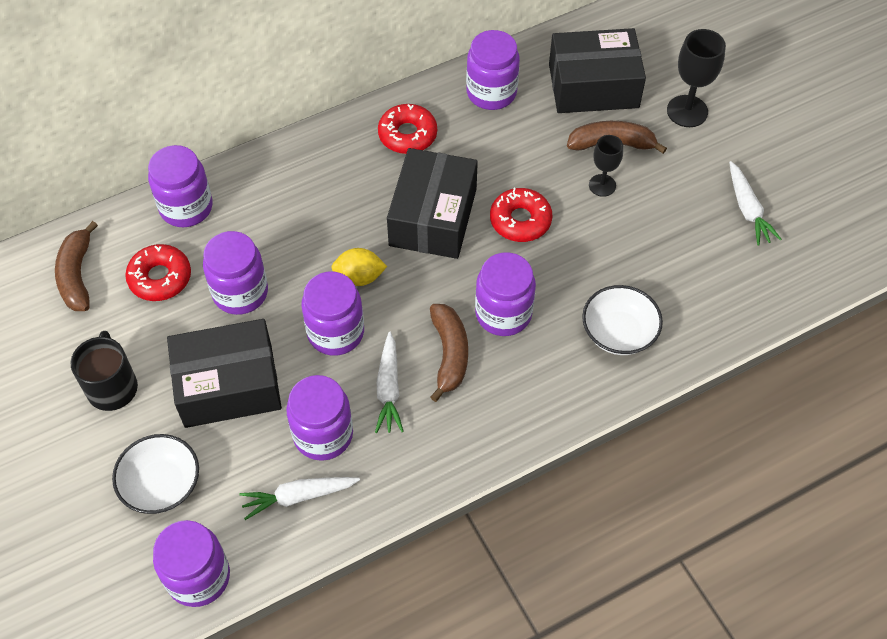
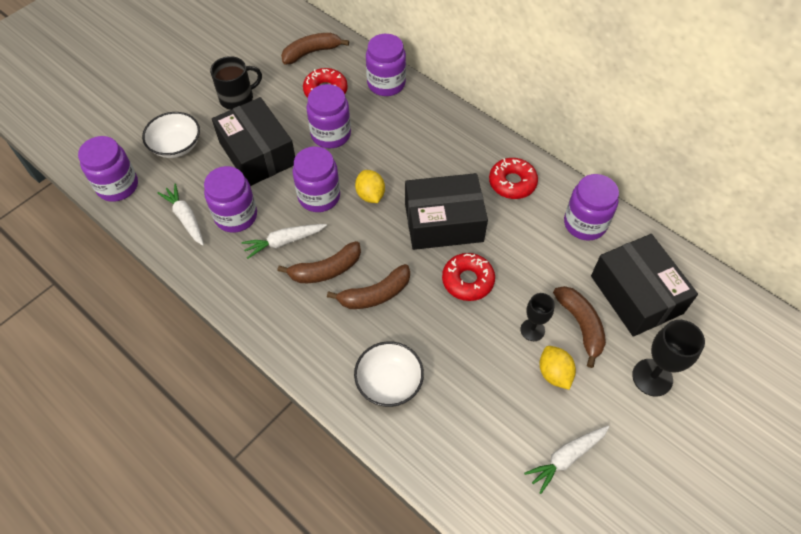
camera: 70 degrees right, 0 degrees up
(503, 313) = (375, 294): purple jar -> brown banana
(657, 185) = (554, 373): none -> yellow lemon

